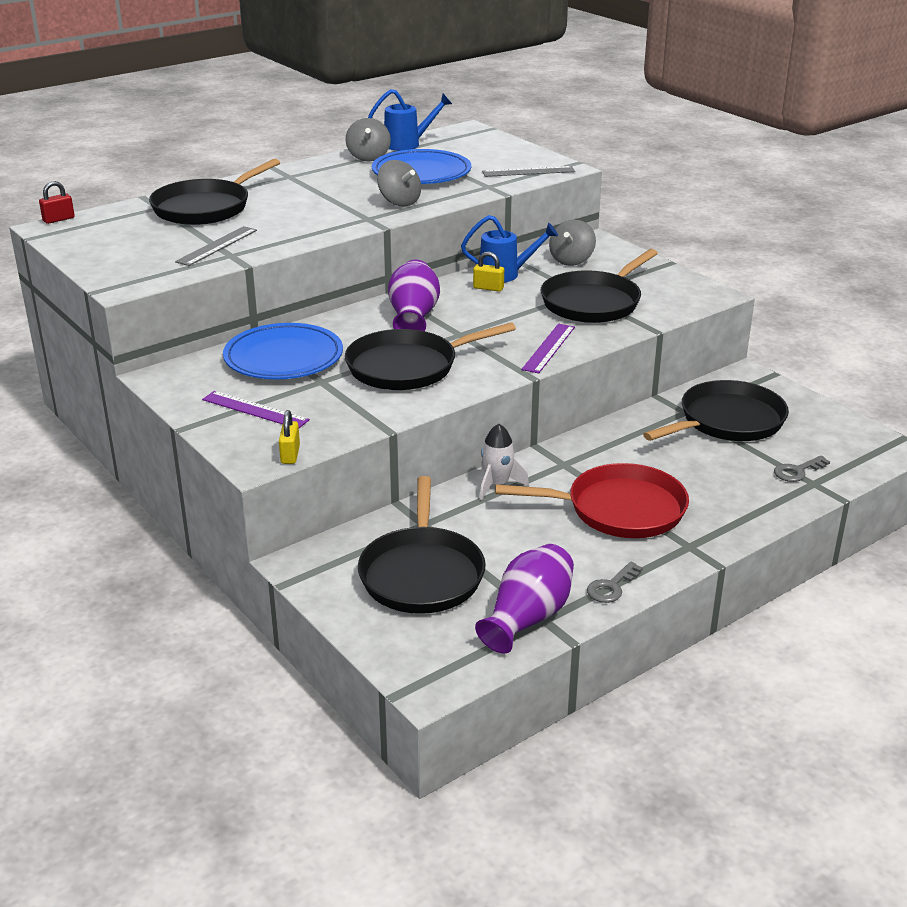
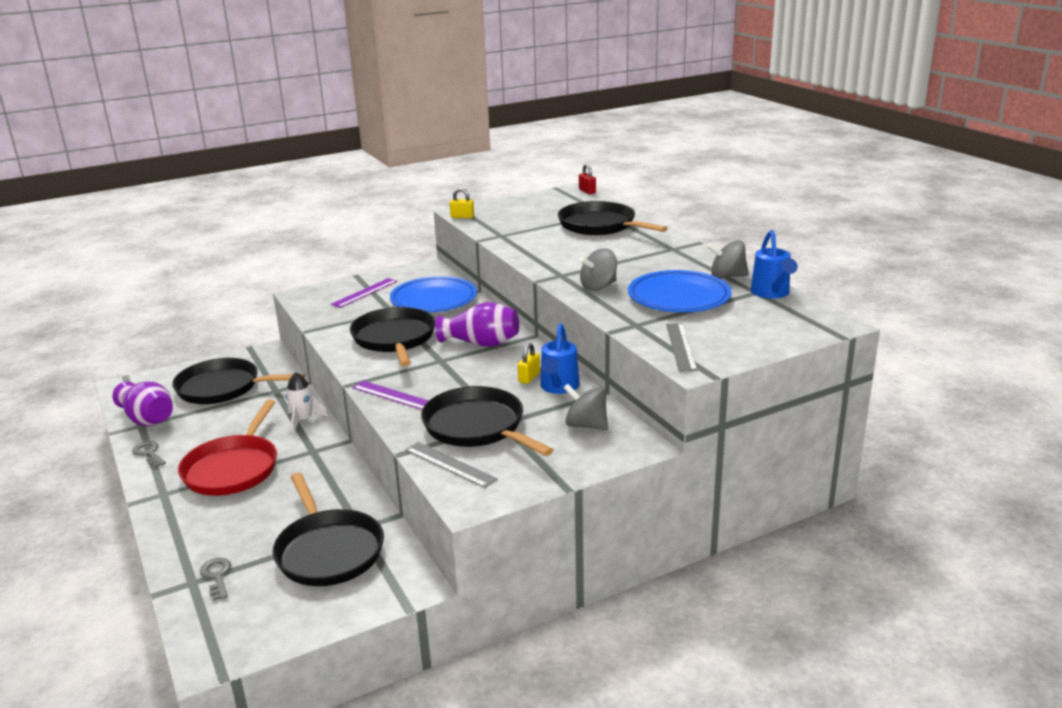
camera: 100 degrees right, 5 degrees down
(217, 246) = (520, 231): grey ruler -> grey ruler (450, 464)
(290, 454) = (301, 303): yellow padlock -> yellow padlock (462, 217)

